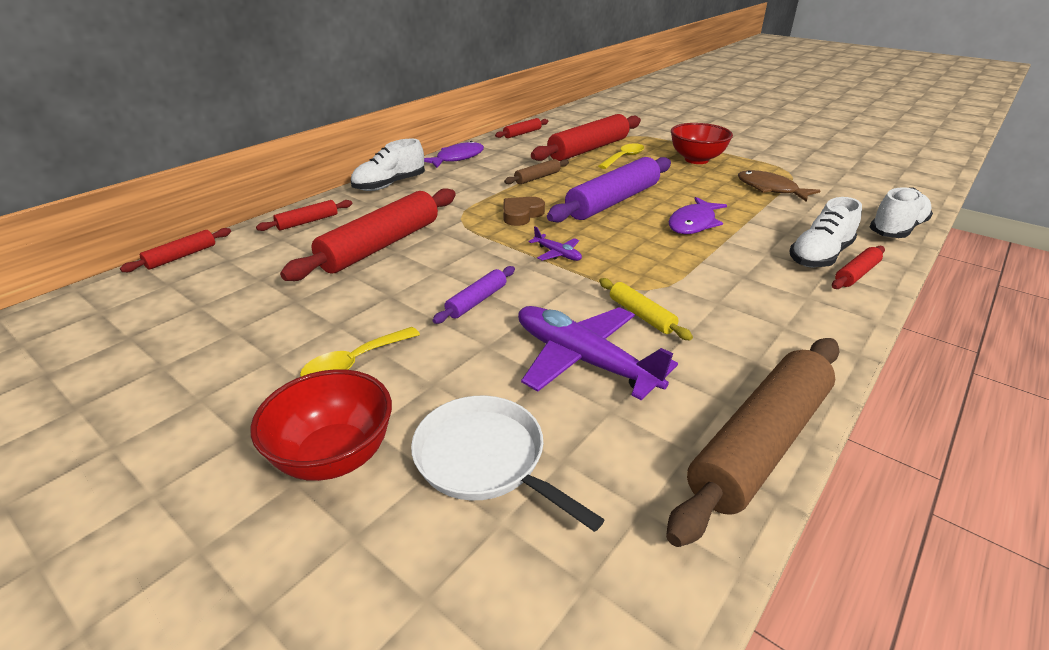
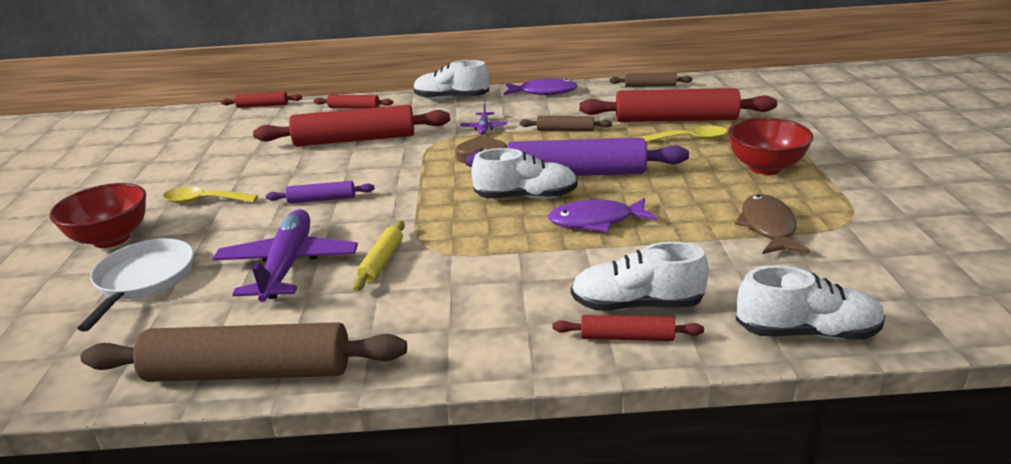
camera: 50 degrees right, 5 degrees down
(522, 133) = (650, 86): red rolling pin -> brown rolling pin
(557, 253) = (435, 194): purple plane -> purple plane (484, 128)
(621, 228) = (526, 197): none -> white shoe

